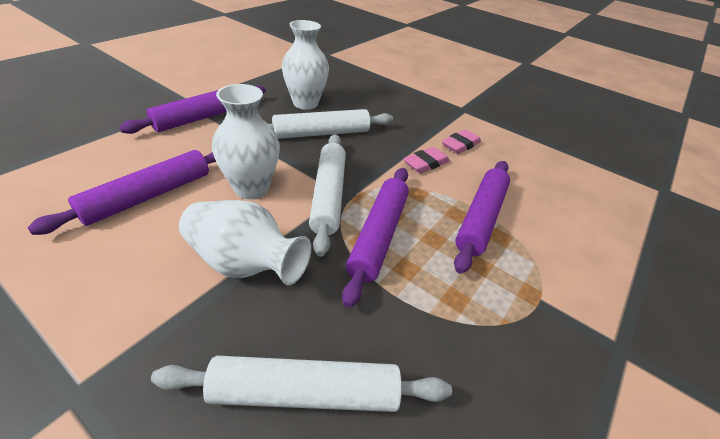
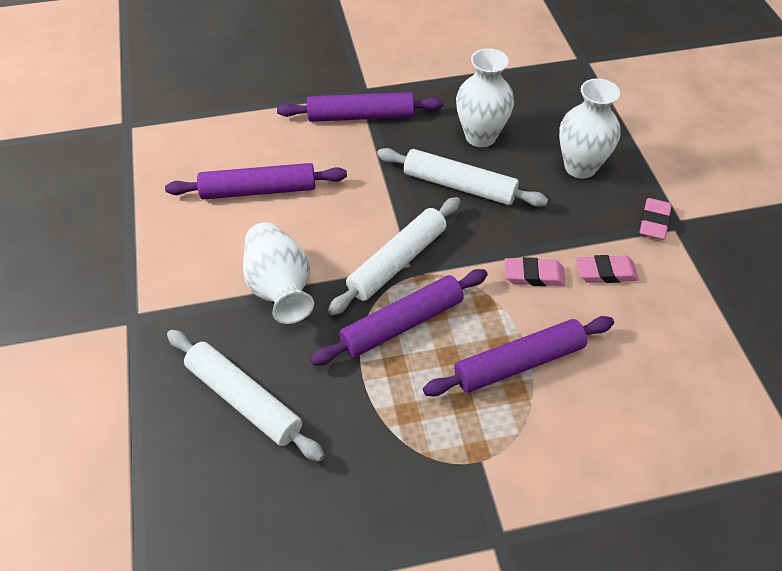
camera: 45 degrees right, 10 degrees up
(251, 188) = (339, 221): white vase -> white vase (580, 167)
(451, 112) = (654, 222): none -> pink eraser

